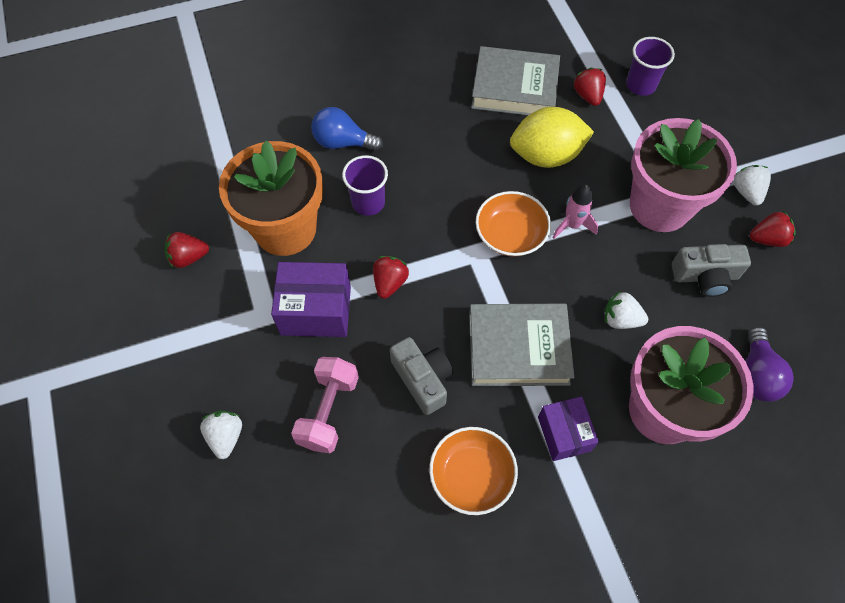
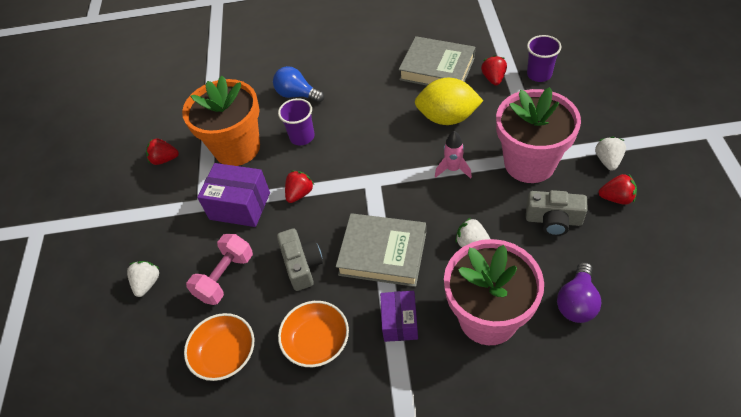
camera: 20 degrees right, 10 degrees down
(510, 234) = (402, 170): orange bowl -> orange bowl (225, 354)

